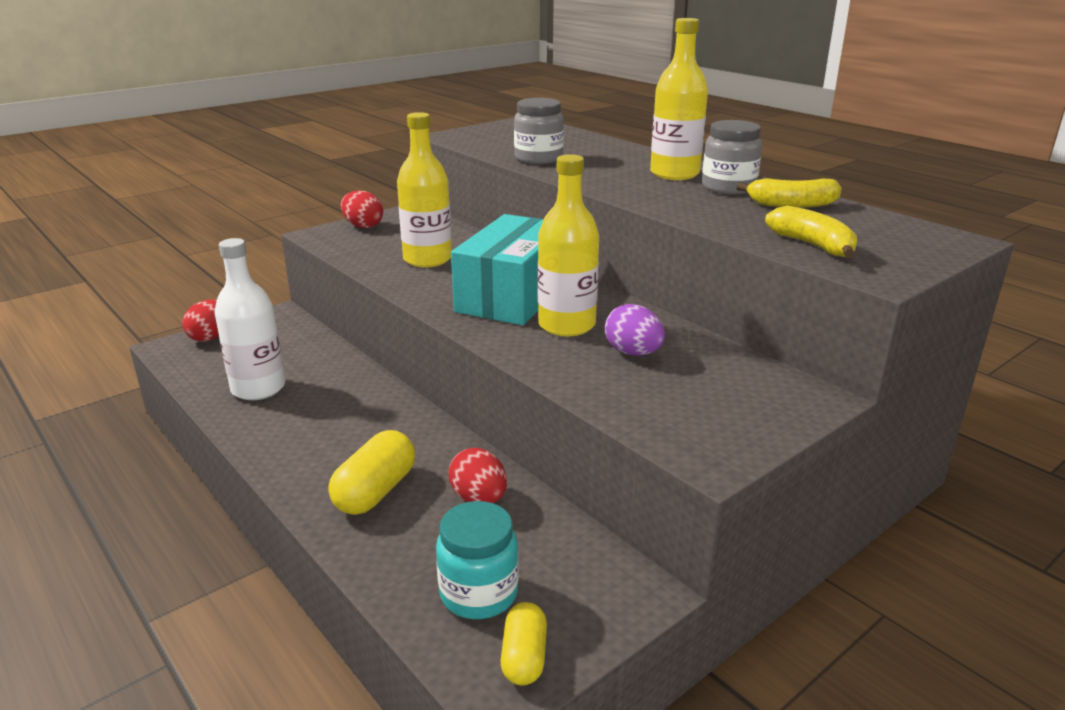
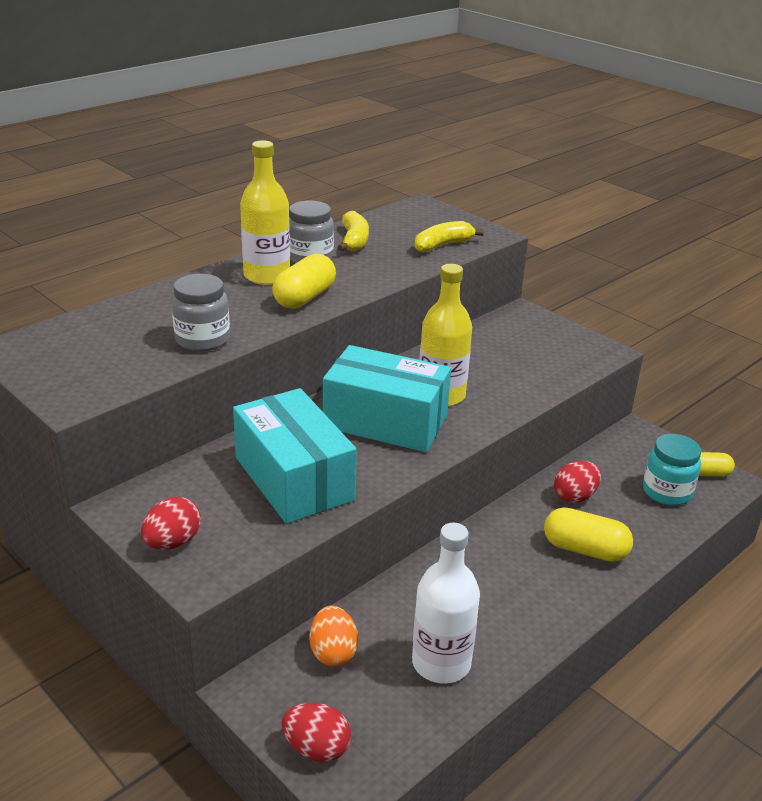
camera: 95 degrees left, 5 degrees up
(298, 344) = (333, 652): none -> orange egg
(427, 259) = (294, 478): yellow bottle -> turquoise box
(628, 186) = (304, 298): none -> yellow capsule
(633, 353) = (482, 368): purple egg -> none

